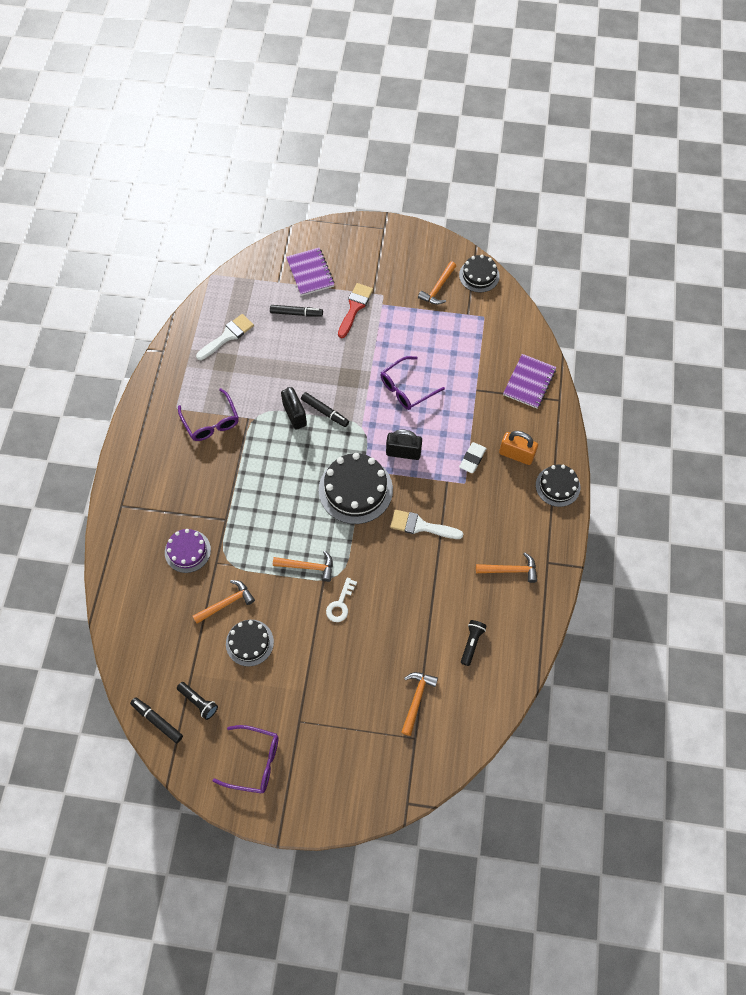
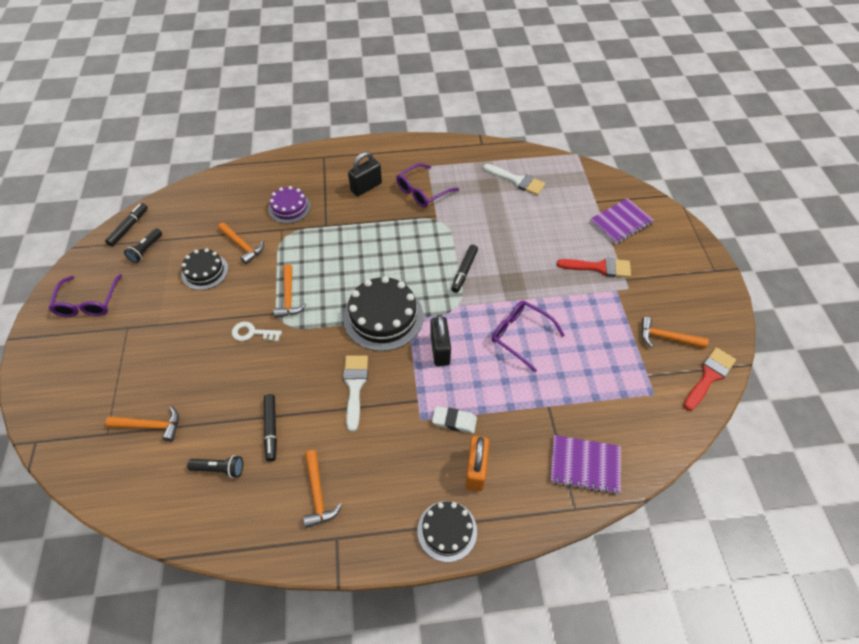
camera: 75 degrees right, 10 degrees down
(295, 415) = (451, 248): black padlock -> black padlock (366, 187)
(296, 313) = (567, 223): black marker -> black marker (271, 429)
(479, 275) = (709, 376): black cake -> red brush

